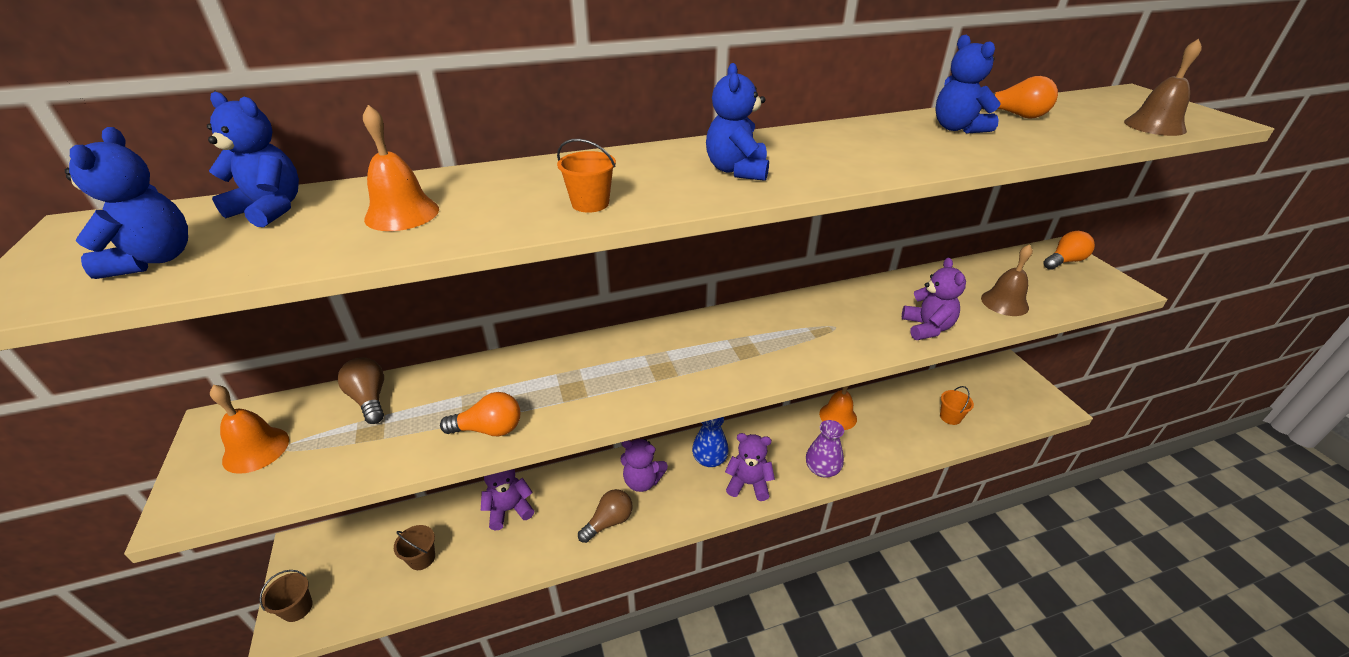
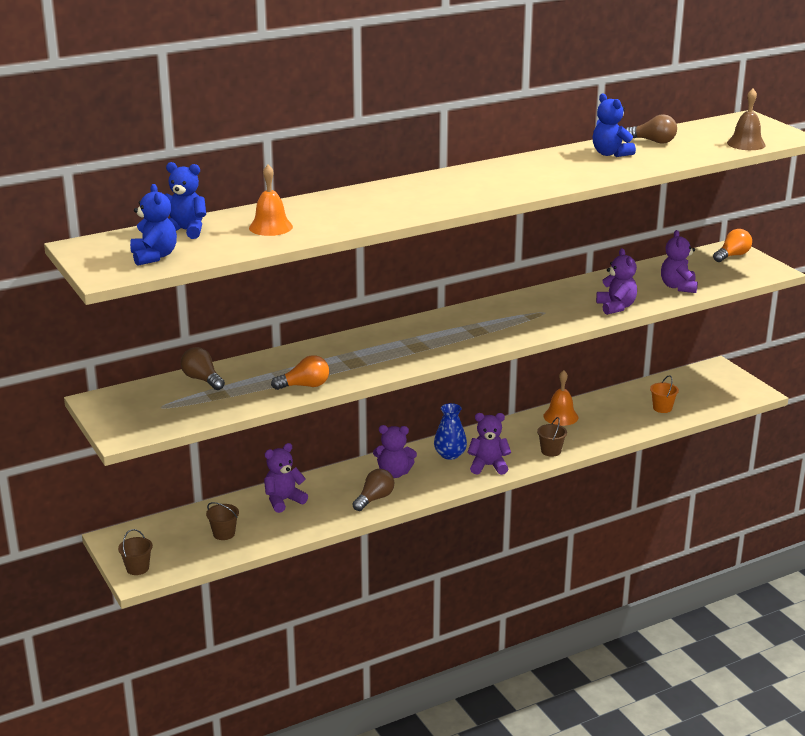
camera: 10 degrees left, 10 degrees down
(256, 449) = (142, 409): orange bell -> none
(590, 204) = (382, 214): orange bucket -> none
(737, 170) = (465, 190): blue teddy bear -> none
(822, 469) = (551, 451): purple vase -> brown bucket
(1004, 302) = (678, 287): brown bell -> purple teddy bear
(1015, 115) = (653, 141): orange light bulb -> brown light bulb

